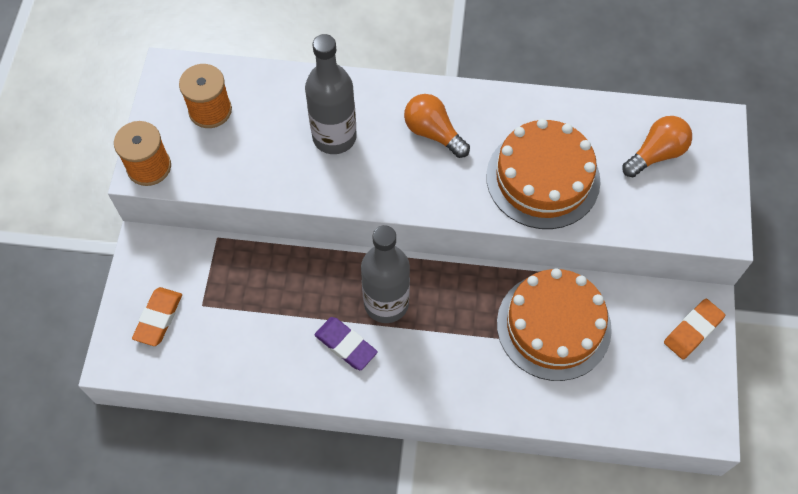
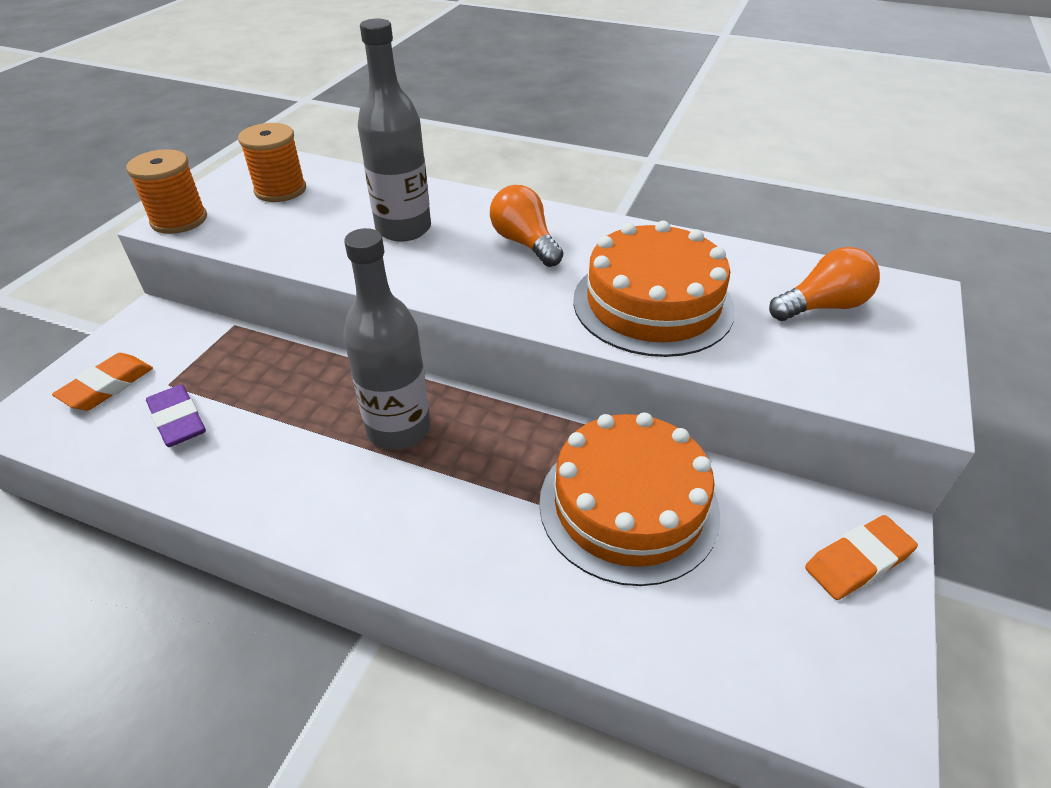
camera: 15 degrees right, 20 degrees down
(345, 345) = (318, 464): purple eraser -> purple eraser (178, 420)

